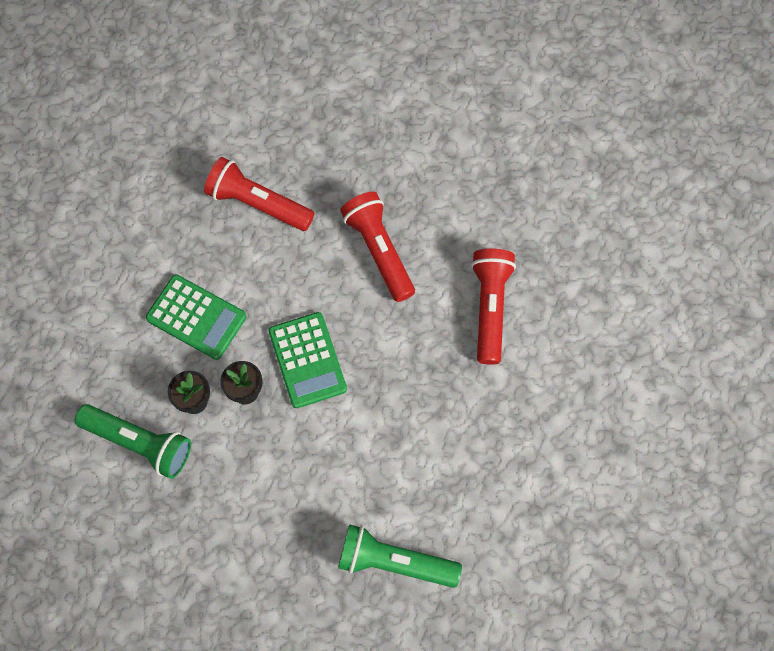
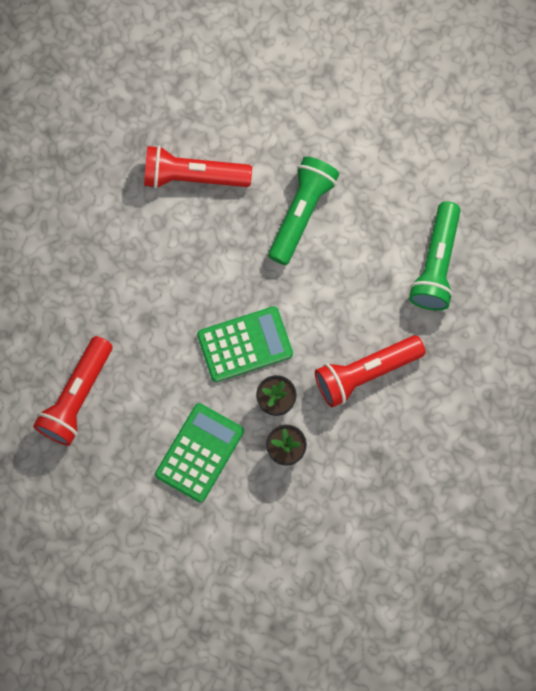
camera: 90 degrees left, 5 degrees up
(139, 443) = (328, 501): green flashlight -> green flashlight (301, 213)
(379, 251) = (132, 278): red flashlight -> red flashlight (365, 373)

